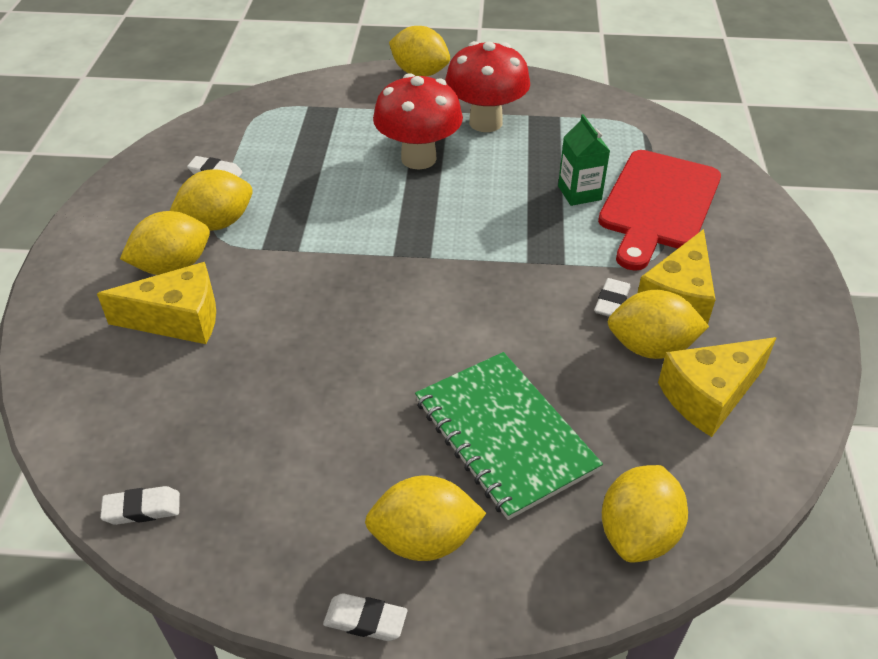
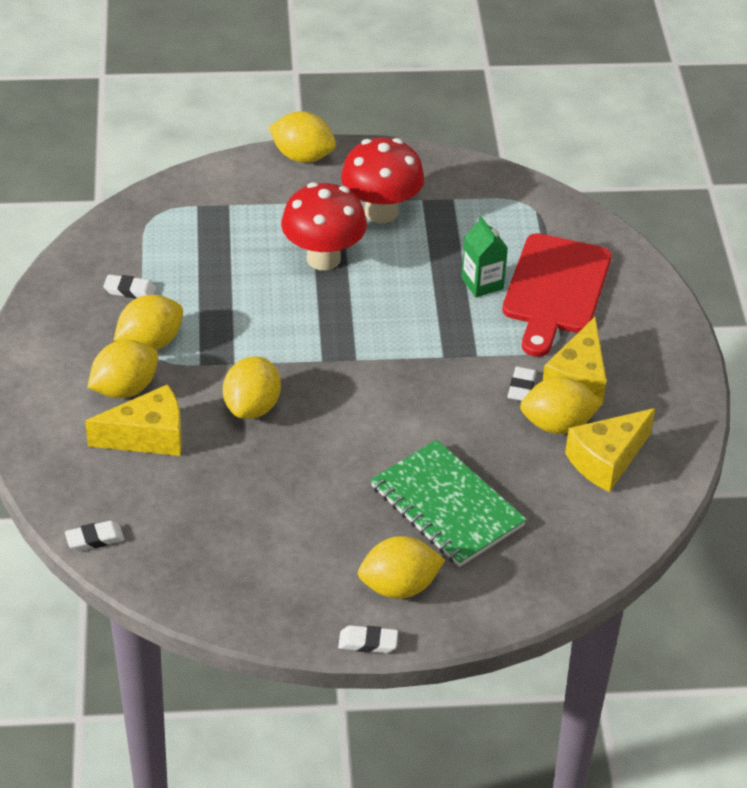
camera: 10 degrees left, 0 degrees up
(142, 509) = (177, 587): white eraser -> white eraser (94, 539)
(638, 534) = (557, 567): yellow lemon -> yellow lemon (252, 407)

